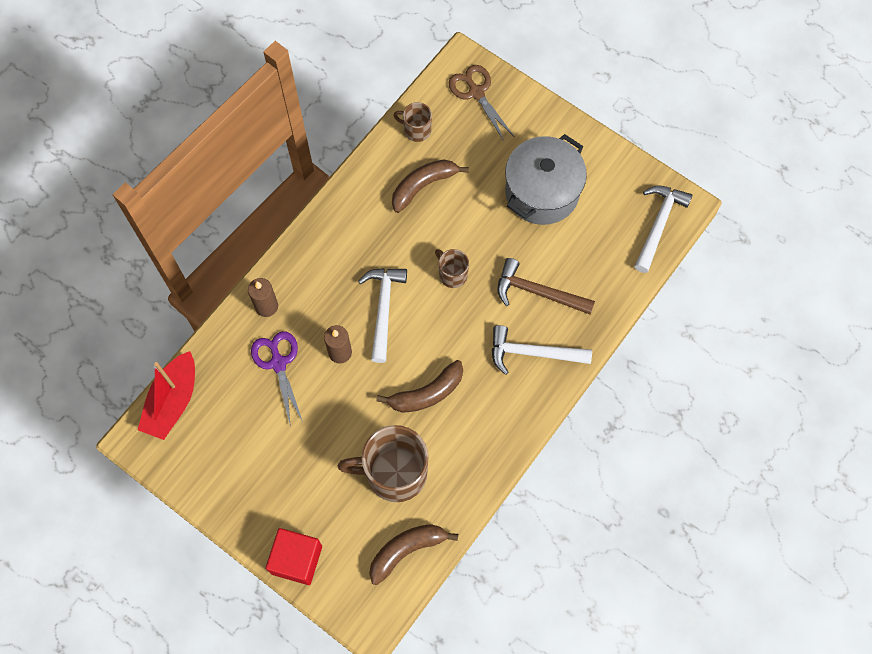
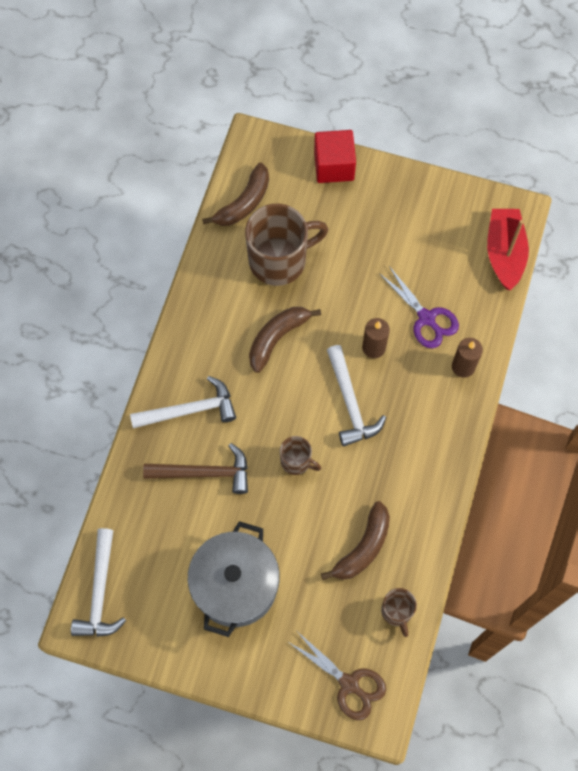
camera: 160 degrees right, 0 degrees up
(416, 130) = (397, 611): brown mug -> brown mug turned 75 degrees clockwise

